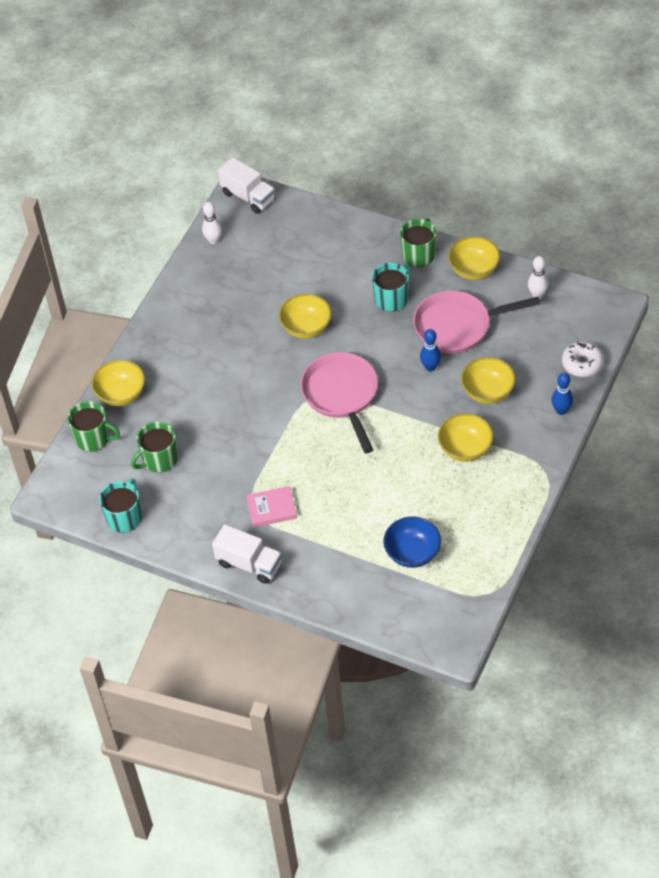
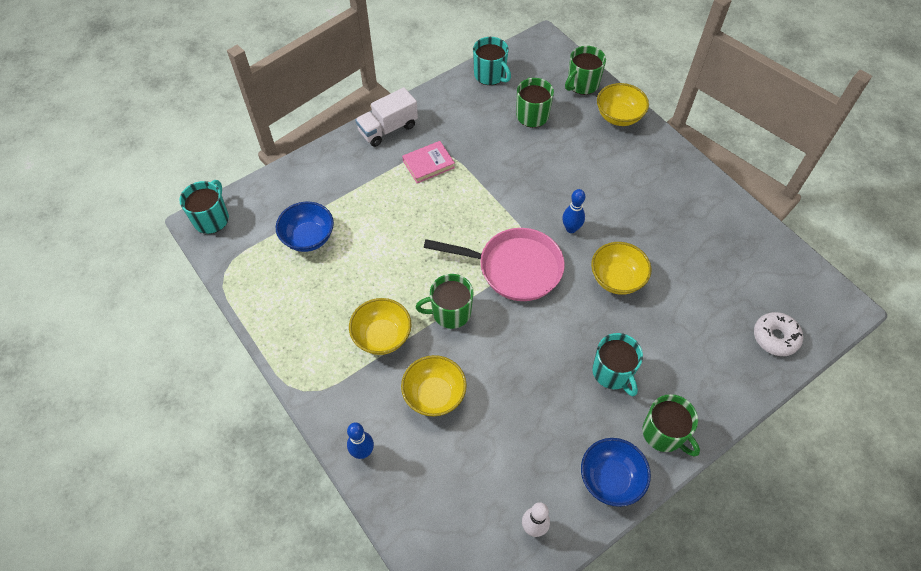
camera: 115 degrees right, 5 degrees up
(213, 240) = (778, 254): white bowling pin -> none
(248, 197) = (832, 311): white truck -> none
(271, 509) = (428, 164): pink book -> pink book turned 45 degrees clockwise
(412, 416) = (450, 312): none -> green mug
(430, 367) = (499, 360): blue bowling pin -> blue bowling pin (571, 228)
(445, 640) = (211, 219): none -> turquoise mug
(457, 326) = (537, 415): pink pan -> none
(473, 269) = (610, 479): yellow bowl -> blue bowl
(582, 363) = (407, 513): white donut -> white donut (775, 337)

